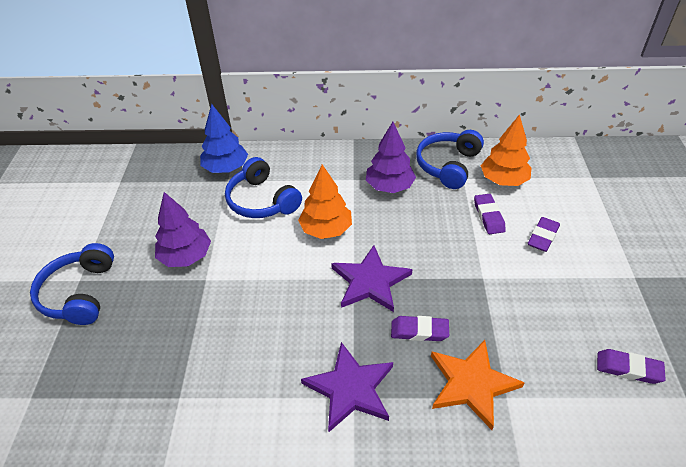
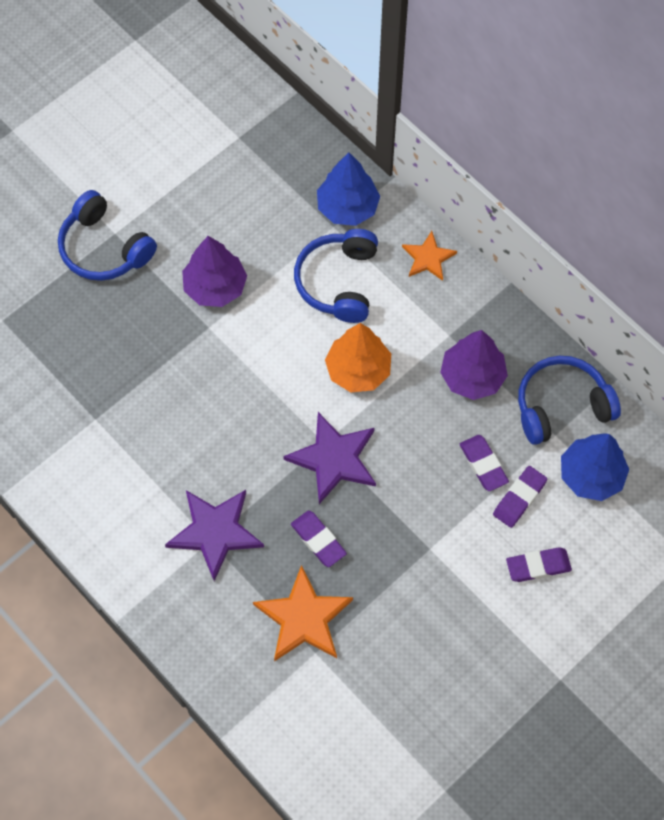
camera: 45 degrees right, 20 degrees up
(79, 293) = (104, 248): blue headphones -> blue headphones turned 90 degrees counterclockwise
(298, 158) = (428, 258): none -> orange star
(503, 180) = (591, 475): orange tree -> blue tree
(628, 369) = (434, 730): purple eraser -> purple eraser (483, 464)

